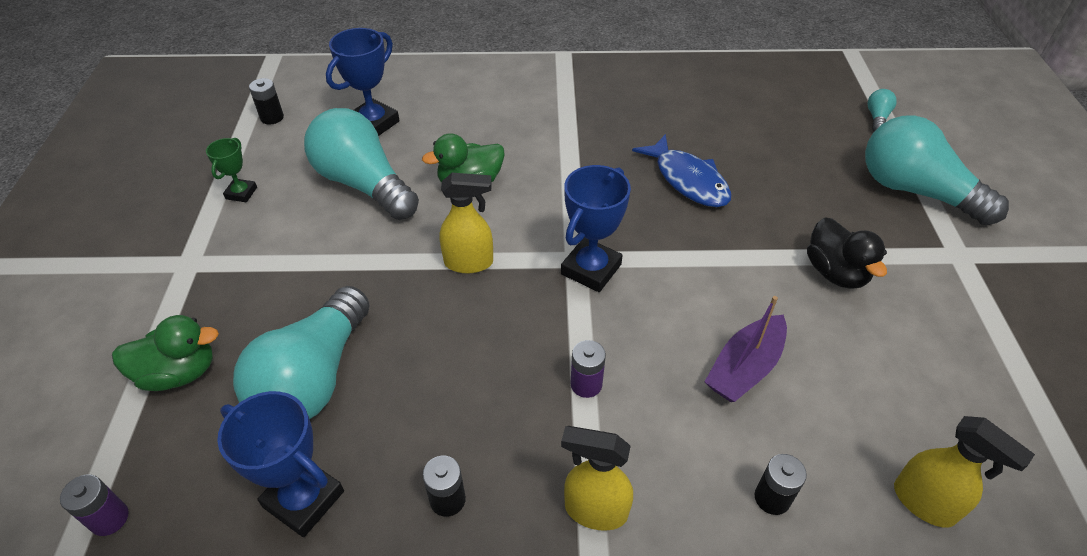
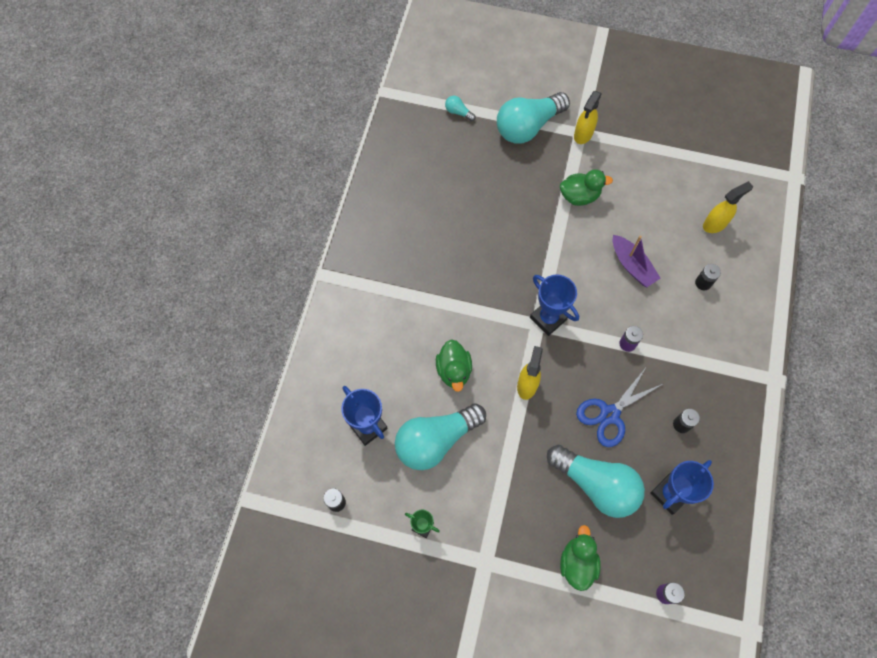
camera: 75 degrees left, 20 degrees up
(444, 378) = (609, 414): none -> blue scissors
(595, 510) = (697, 359): yellow spray bottle -> yellow spray bottle (583, 134)
(688, 180) = (486, 241): blue fish -> none
(835, 273) = (579, 196): black duck -> green duck

